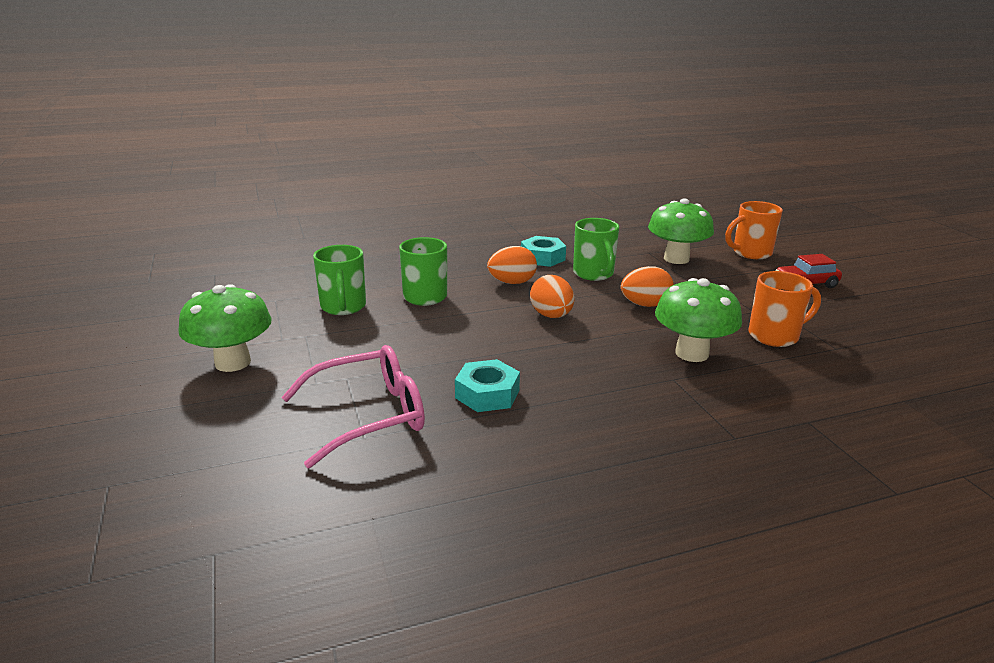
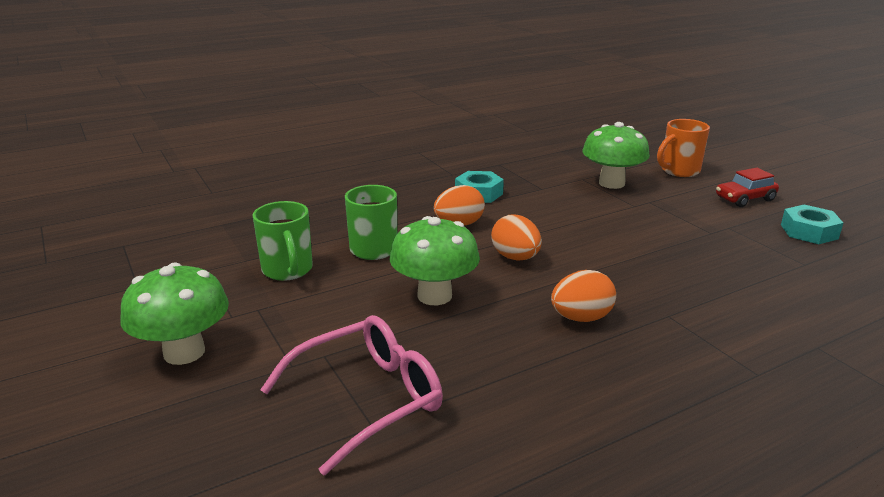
camera: 10 degrees left, 0 degrees up
(487, 394) = (486, 356): turquoise nut -> turquoise nut (809, 231)
(594, 274) = (538, 207): green mug -> none
(645, 305) = (603, 236): orange egg -> orange egg (581, 318)
(692, 353) = (673, 285): green mushroom -> green mushroom (434, 295)
(775, 336) = (743, 257): orange mug -> none

